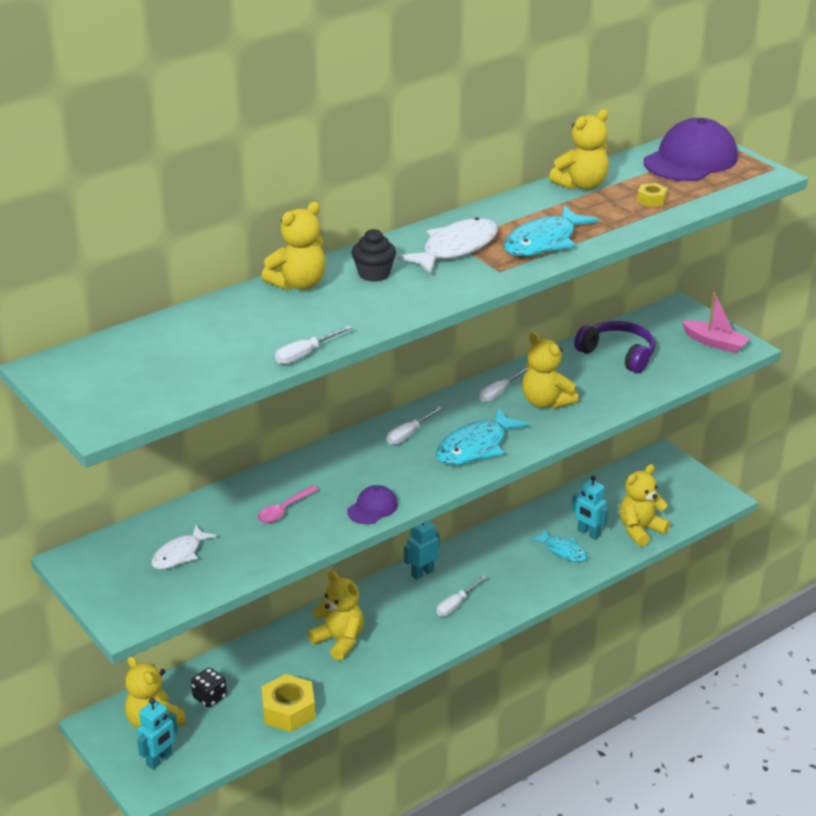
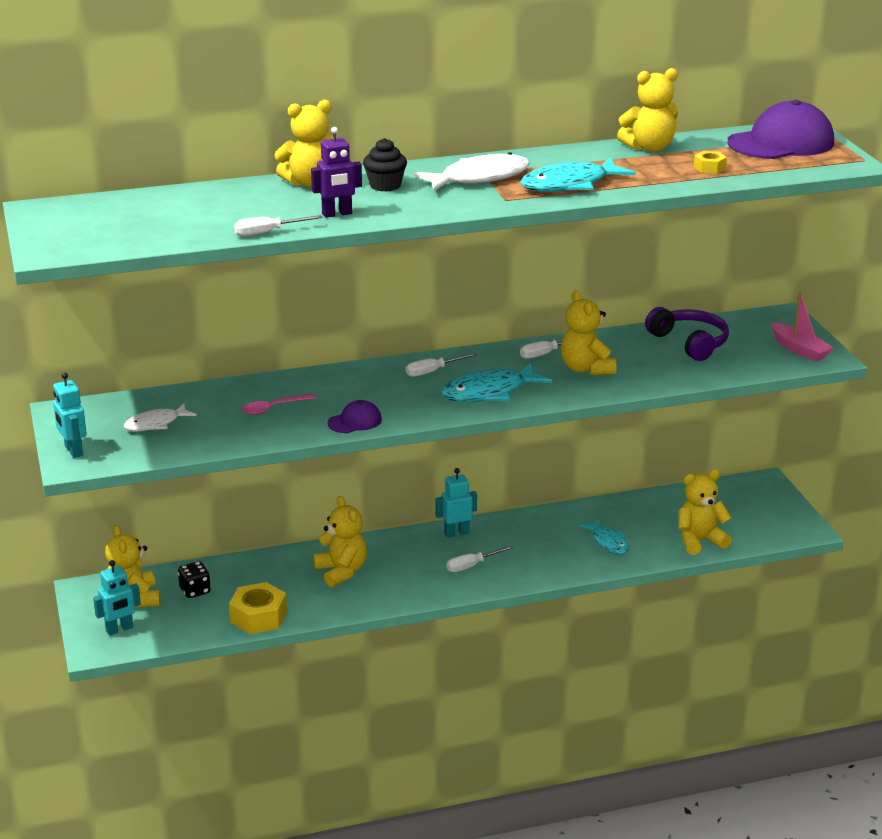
camera: 20 degrees right, 5 degrees down
(355, 318) = (337, 214): none -> purple robot
(588, 533) = (644, 533): turquoise robot -> turquoise robot (73, 451)

